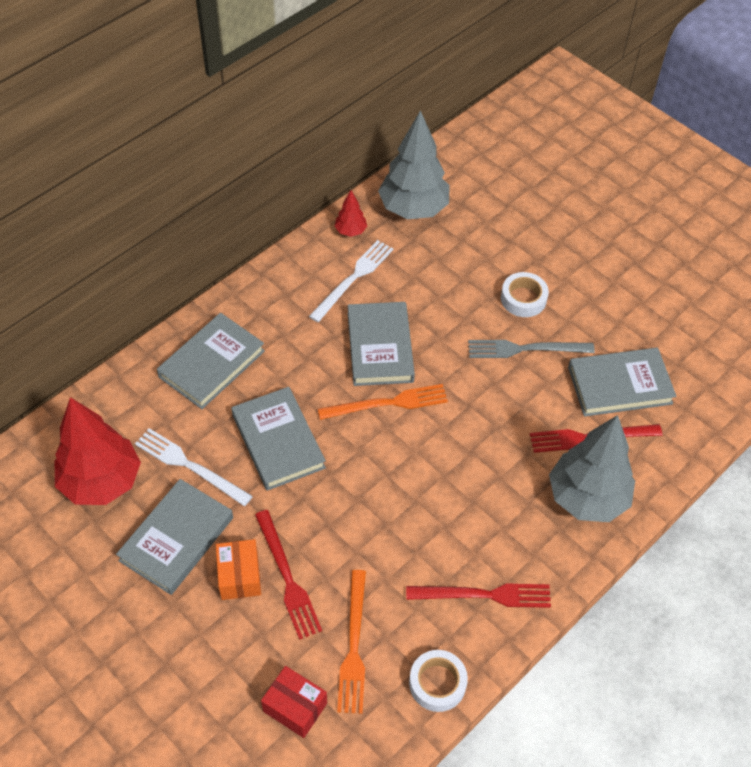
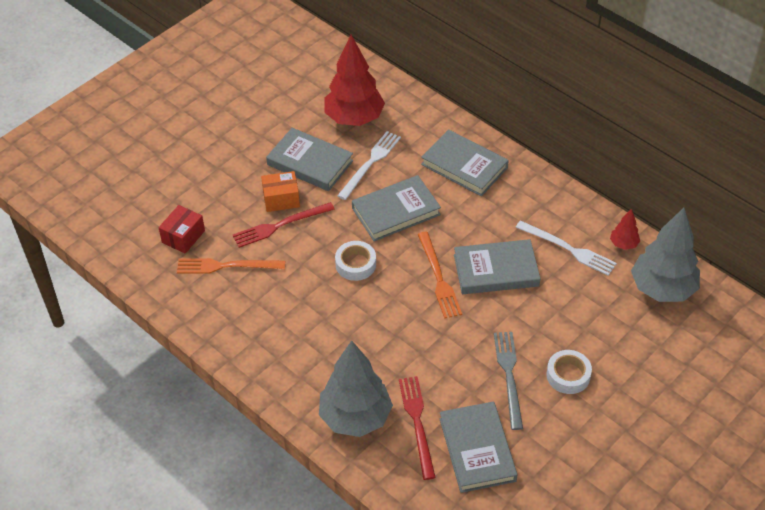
camera: 90 degrees right, 5 degrees down
(437, 683) = (196, 316): white tape -> white tape (355, 264)
(484, 595) = (266, 344): red fork -> none

